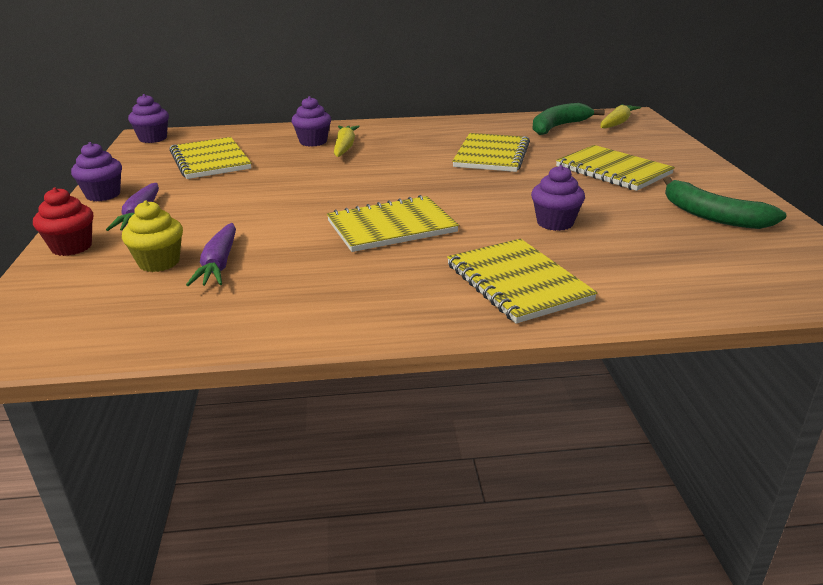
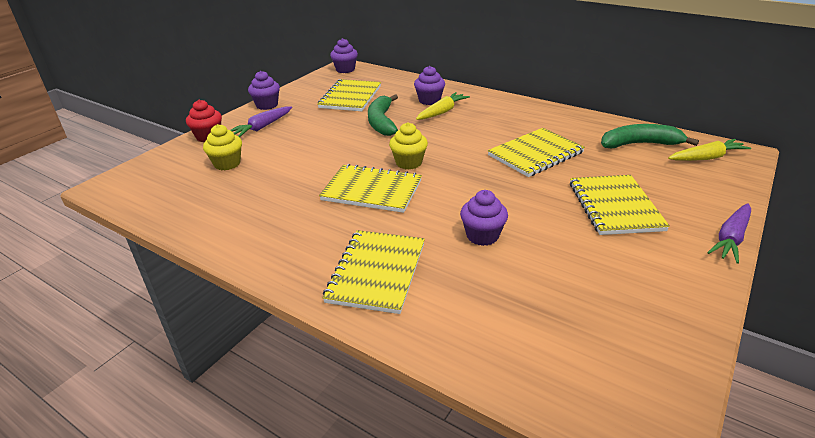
camera: 40 degrees right, 5 degrees up
(219, 264) = (249, 177): purple carrot -> purple carrot (730, 238)
(387, 194) = (409, 163): none -> yellow cupcake
(711, 215) = (629, 289): green banana -> green banana (381, 122)

